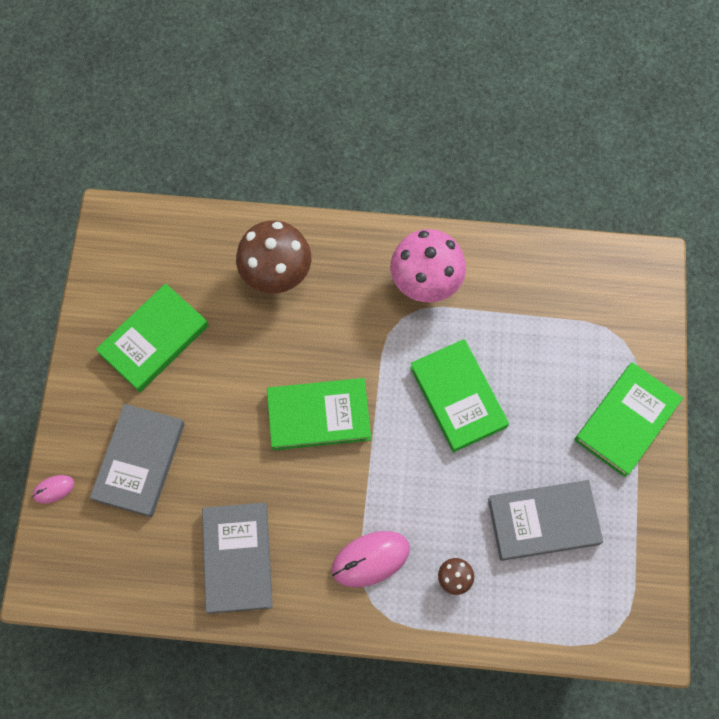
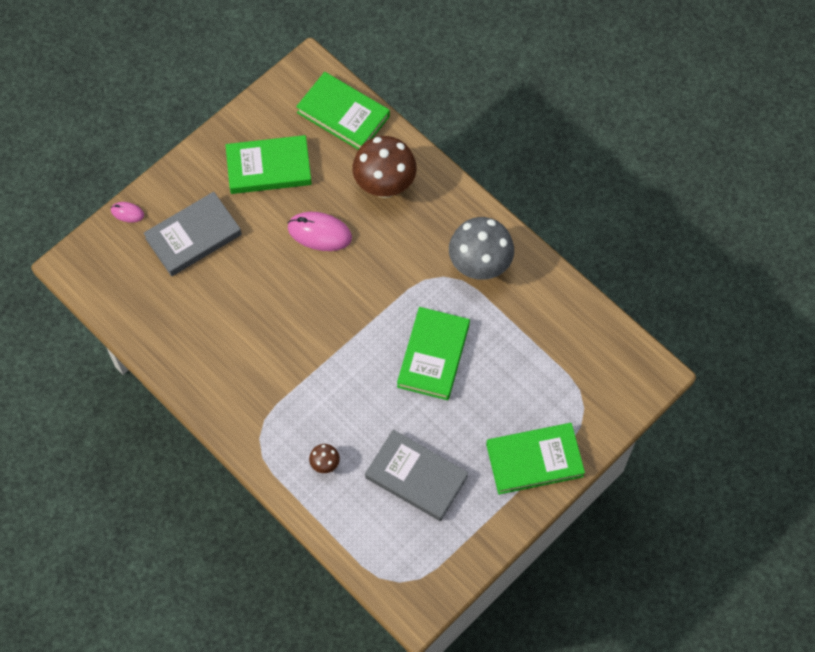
camera: 40 degrees right, 5 degrees down
(237, 558) = (201, 343): grey book -> none
(319, 415) = (331, 296): green book -> green book (343, 114)
(370, 559) = (283, 410): pink mouse -> pink mouse (319, 233)
(425, 284) = (479, 266): pink mushroom -> grey mushroom

